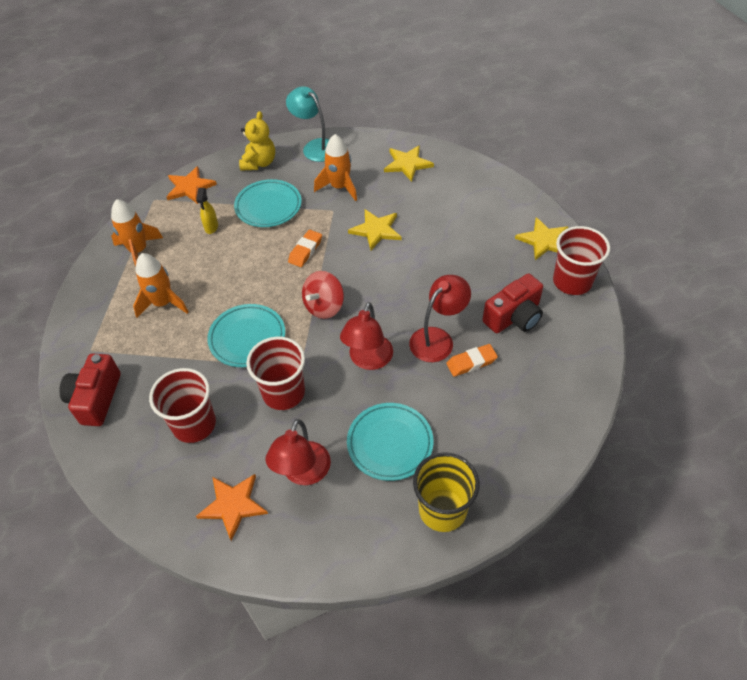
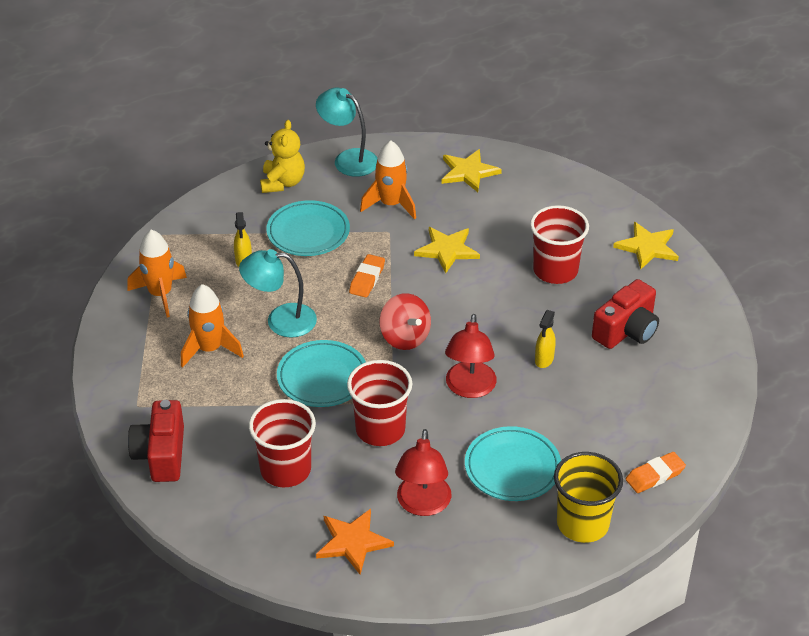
camera: 10 degrees left, 10 degrees down
(190, 187) = (202, 217): orange star -> none
(227, 282) = (281, 320): none -> turquoise lamp
(324, 306) = (405, 337): red spinning top -> red spinning top turned 60 degrees counterclockwise
(437, 338) = (544, 360): red lamp -> yellow spray bottle
(471, 362) = (587, 381): orange eraser -> orange eraser (655, 475)
(572, 281) = (686, 288): red cup -> red cup (555, 270)

